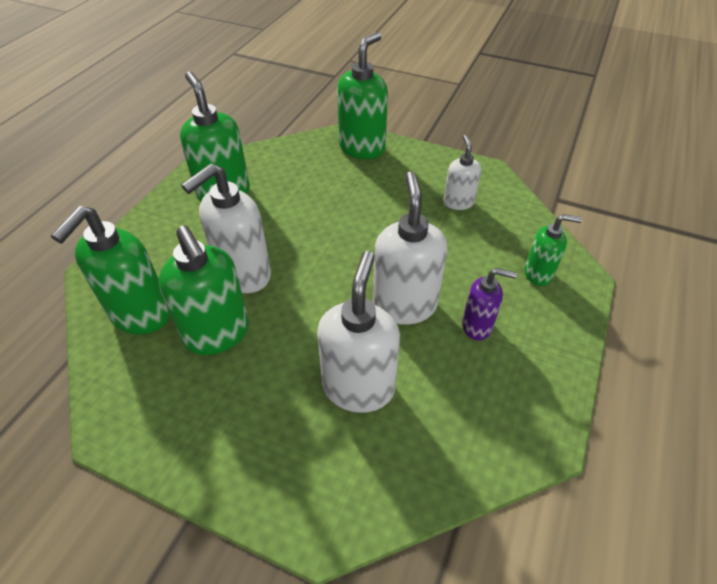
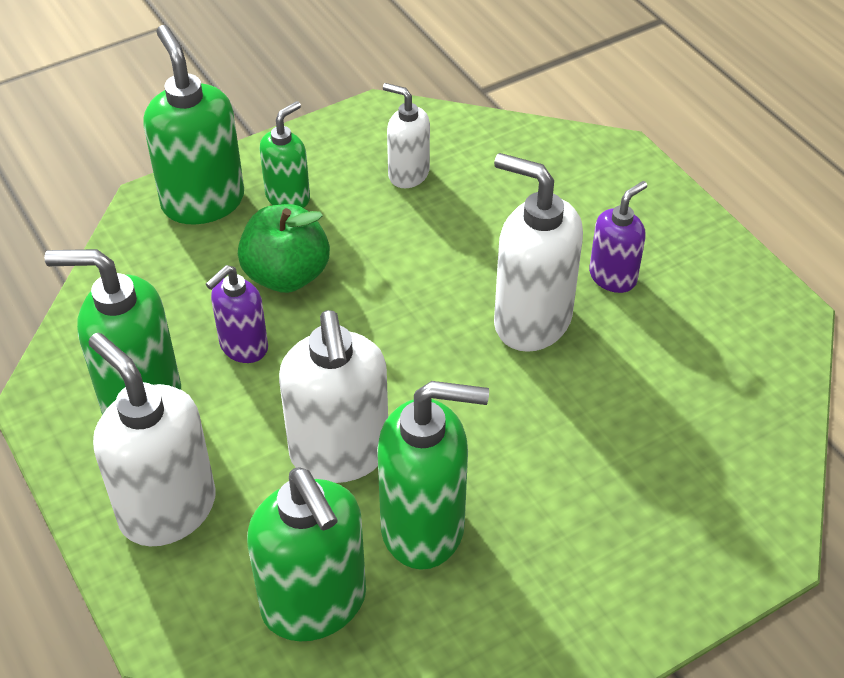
camera: 55 degrees left, 0 degrees up
(284, 207) = (243, 347): none -> purple soap dispenser
(343, 197) = (286, 275): none -> green apple
(358, 387) = (615, 426): white soap dispenser -> white soap dispenser (167, 509)
(538, 274) = (583, 181): green soap dispenser -> green soap dispenser (288, 197)

